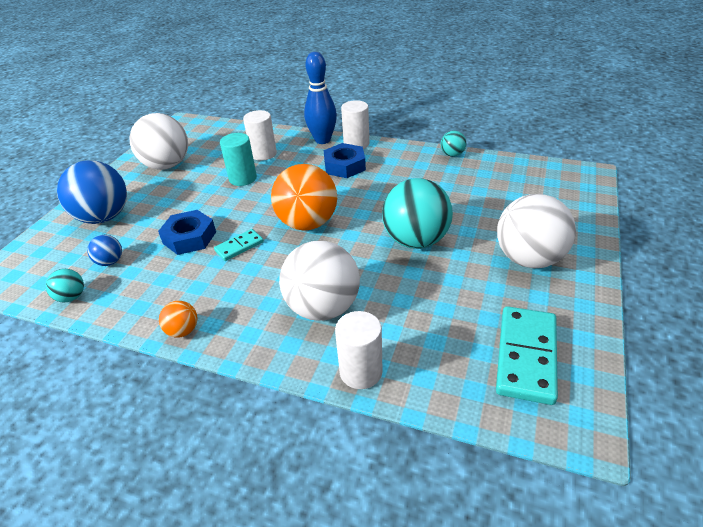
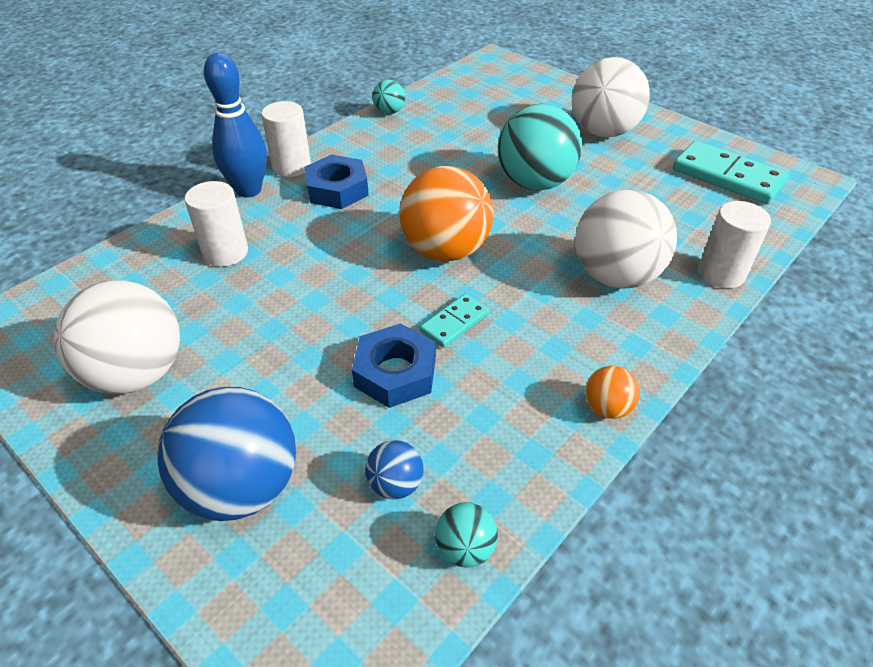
camera: 70 degrees left, 5 degrees up
(239, 246) = (454, 322): turquoise domino -> turquoise domino turned 60 degrees clockwise
(243, 178) = (277, 287): turquoise cylinder -> none

